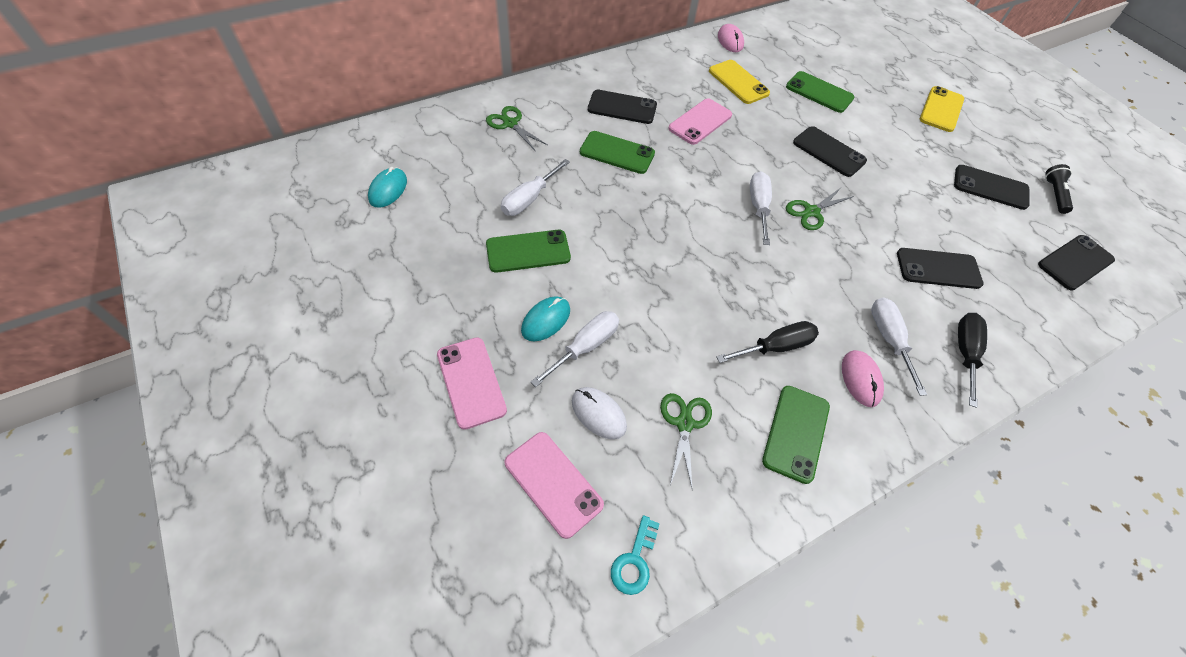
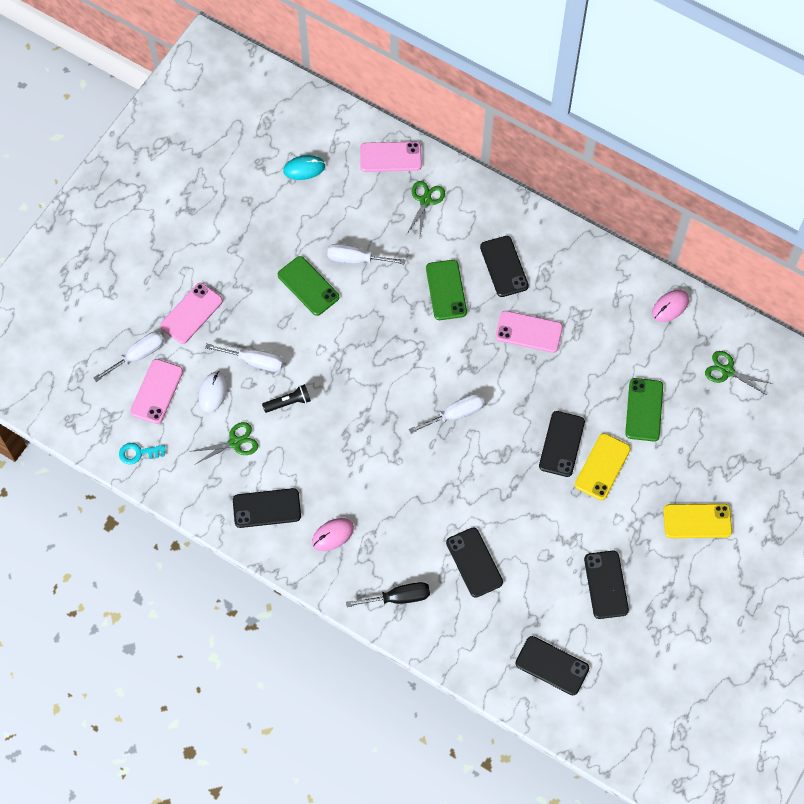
camera: 65 degrees right, 10 degrees up
(441, 125) = (390, 157): none -> pink phone
(546, 320) = (260, 328): turquoise mouse -> none
(738, 82) = (608, 339): yellow phone -> yellow phone (602, 467)
(775, 347) = (326, 473): black screwdriver -> none
(796, 433) = (266, 508): green phone -> black phone
(811, 212) = (476, 454): green scissors -> green scissors (727, 371)
(889, 339) = (379, 544): white screwdriver -> white screwdriver (138, 355)
(1054, 194) = (634, 639): black flashlight -> black flashlight (288, 402)

